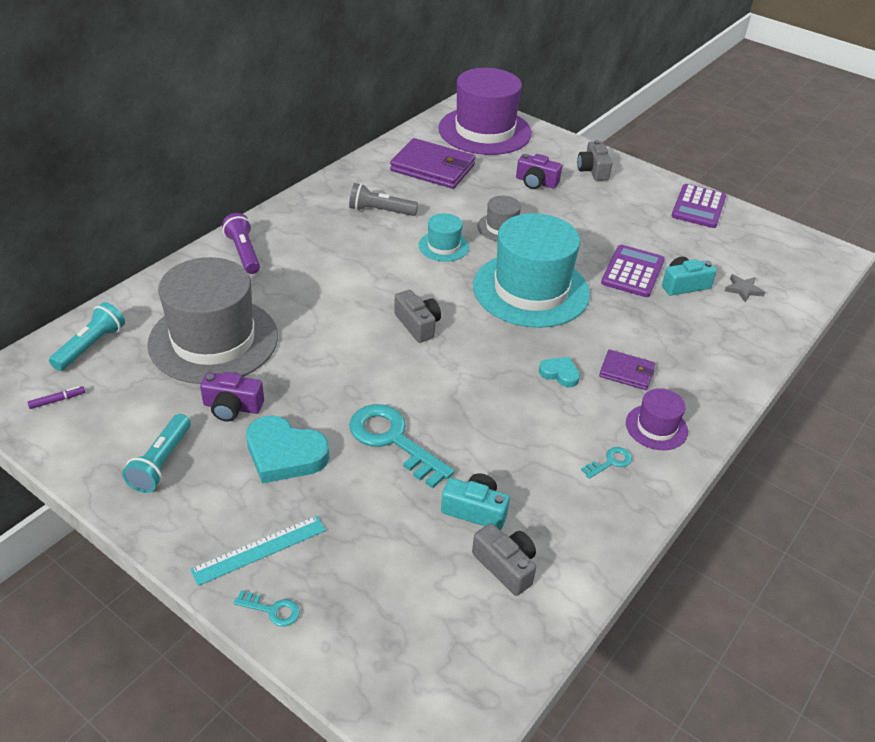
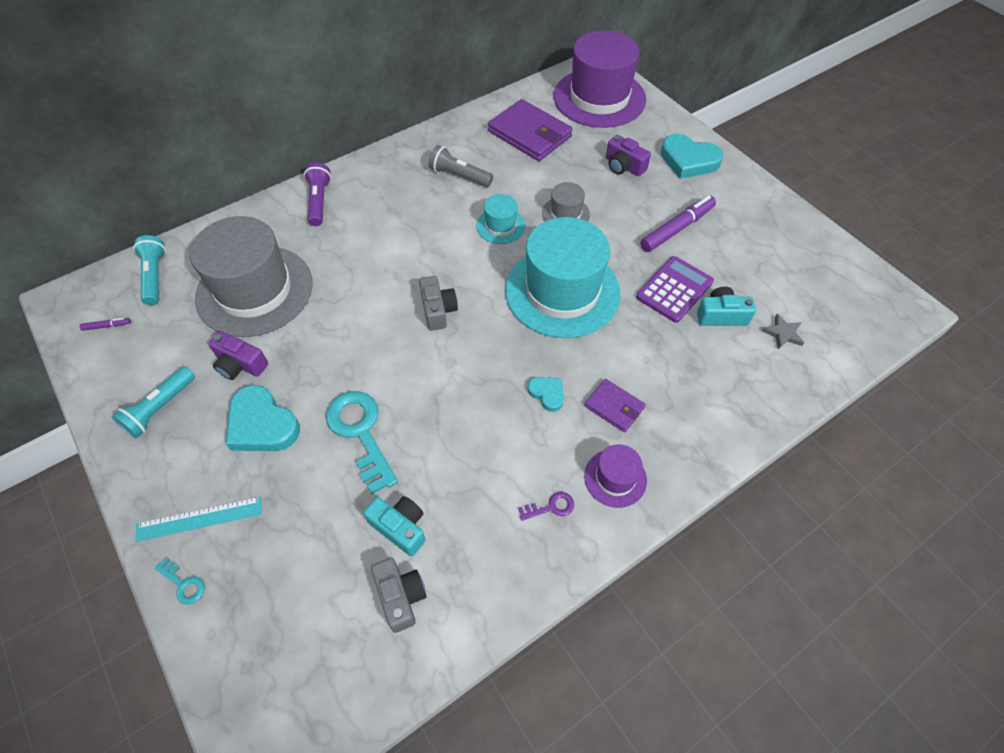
camera: 20 degrees right, 15 degrees up
(91, 346) = (155, 276): turquoise flashlight -> turquoise flashlight turned 60 degrees counterclockwise
(593, 170) = (688, 160): grey camera -> turquoise heart
(610, 224) = (677, 229): none -> purple marker
(610, 462) = (551, 507): turquoise key -> purple key
(698, 207) = (781, 223): purple calculator -> none

